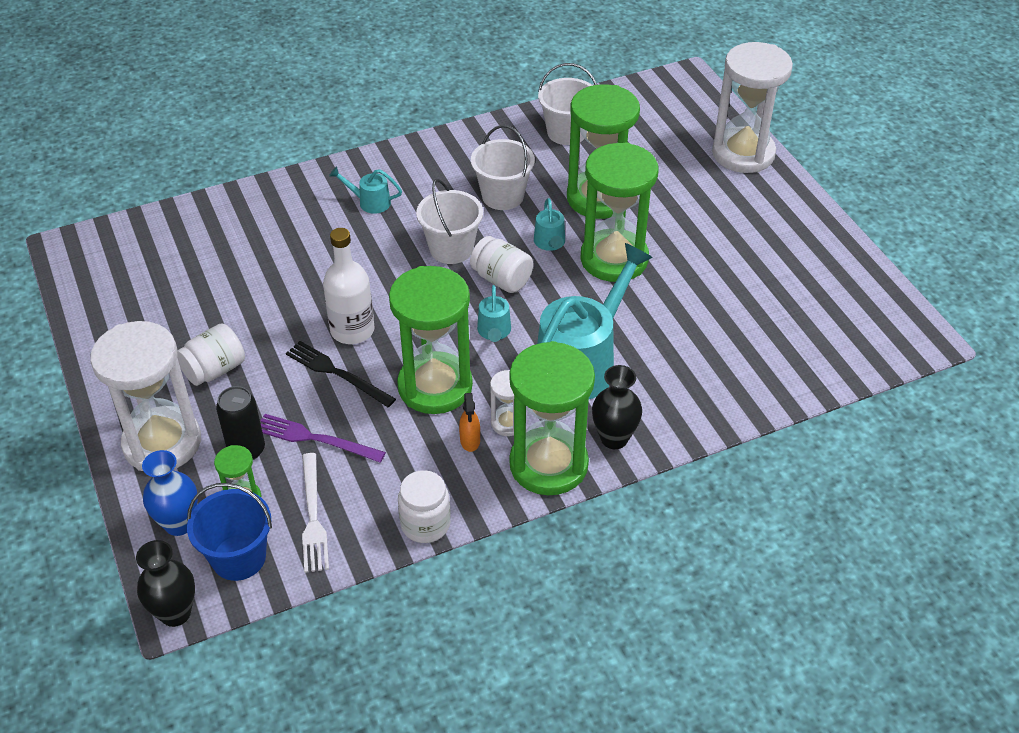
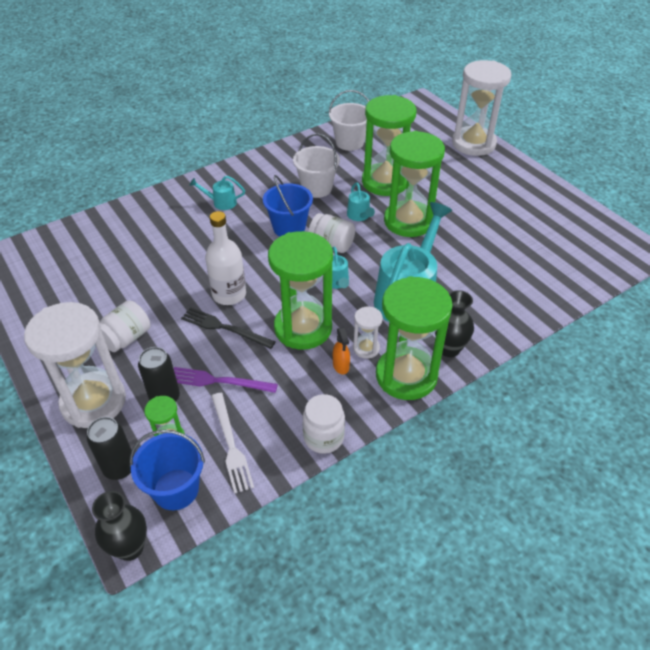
camera: 10 degrees left, 0 degrees up
(179, 524) = (119, 468): blue vase -> black can
(451, 249) = (289, 228): white bucket -> blue bucket

